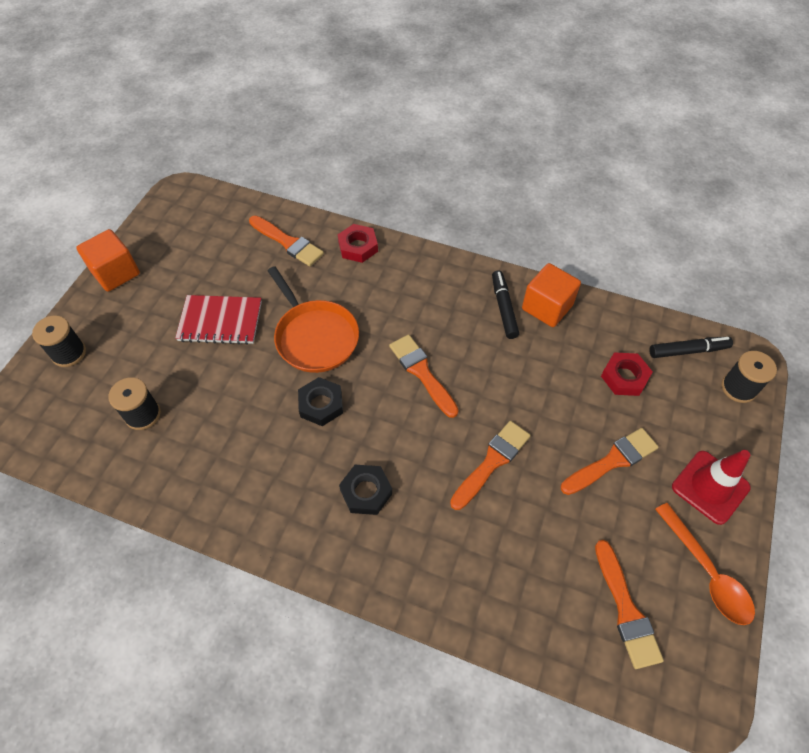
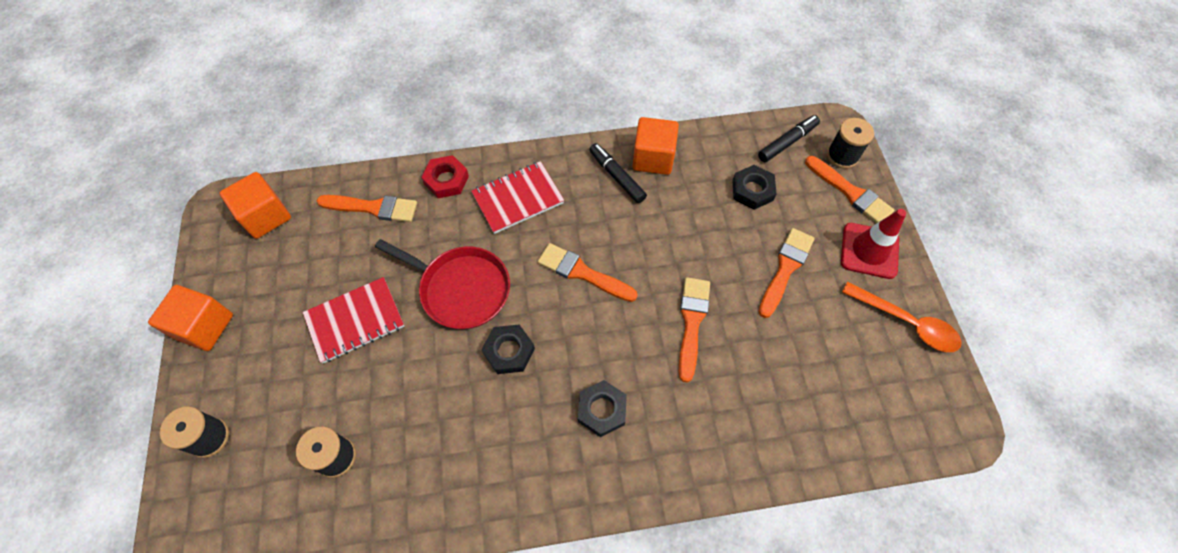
camera: 30 degrees left, 5 degrees up
(207, 213) = (265, 216): none -> orange cube
(315, 337) = (461, 289): orange pan -> red pan
(406, 287) = (518, 199): none -> red notebook
(624, 377) = (752, 190): red nut -> black nut
(626, 609) = (868, 388): orange brush -> orange brush (850, 192)

